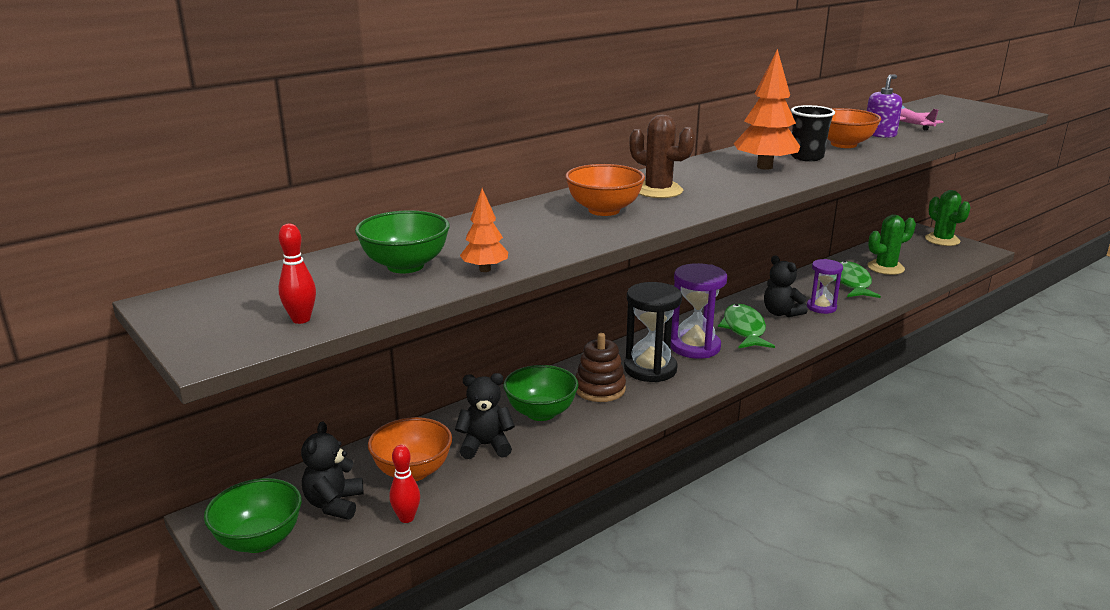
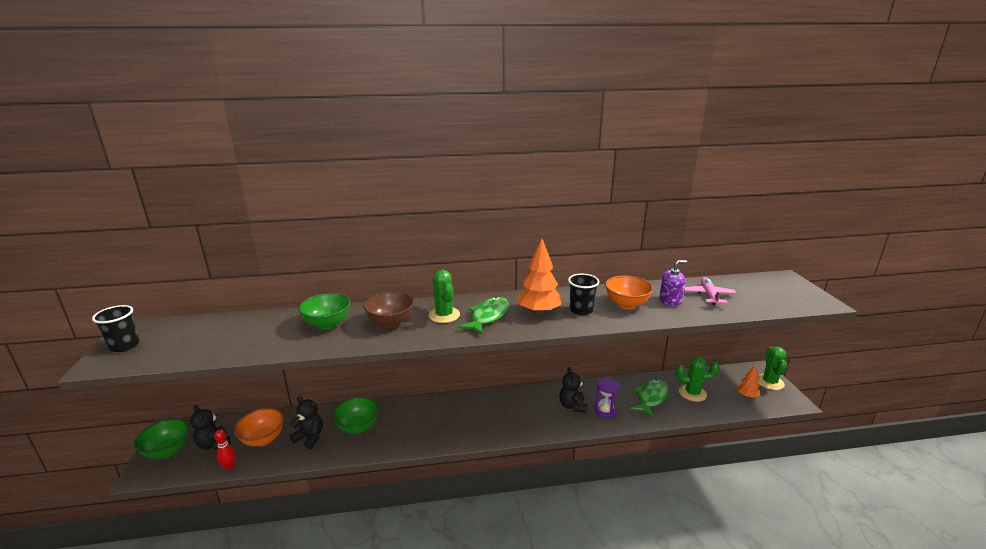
camera: 30 degrees right, 0 degrees up
(213, 322) = (124, 346): none -> black cup
(301, 319) = (152, 357): red bowling pin -> none
(334, 504) = (214, 444): black teddy bear -> black teddy bear turned 75 degrees counterclockwise
(405, 266) = (242, 335): green bowl -> green bowl (328, 324)
(485, 269) = (267, 350): orange tree -> orange tree (746, 396)
(600, 389) = (404, 423): brown stacking toy -> none
(604, 210) = (391, 323): orange bowl -> brown bowl
(650, 369) = (446, 419): black hourglass -> none
(658, 191) = (444, 315): brown cactus -> green cactus
(695, 347) = (489, 413): purple hourglass -> none
(744, 329) = (534, 410): green fish -> green fish (488, 316)

